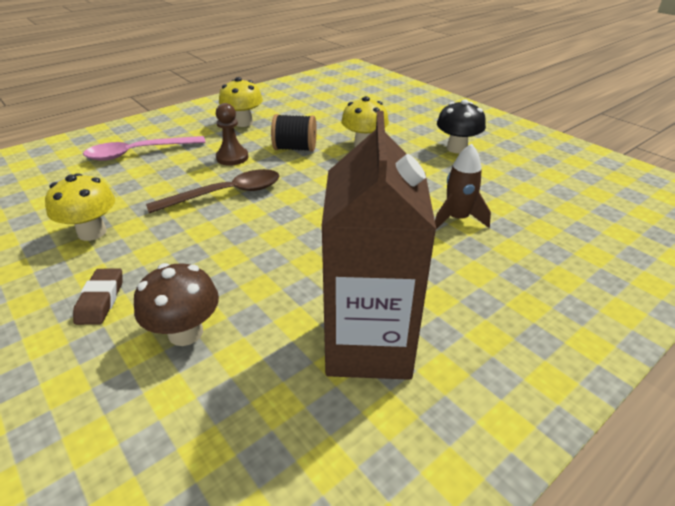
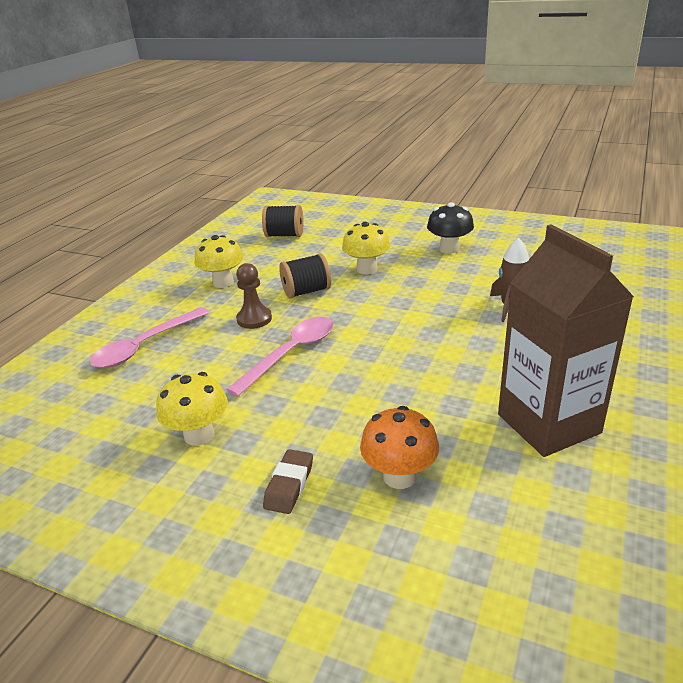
camera: 25 degrees left, 5 degrees down
(101, 300) = (289, 485): brown eraser -> brown eraser turned 45 degrees clockwise
(185, 332) = (399, 476): brown mushroom -> orange mushroom
(226, 194) = (291, 353): brown spoon -> pink spoon
(330, 99) = (284, 235): none -> black spool

